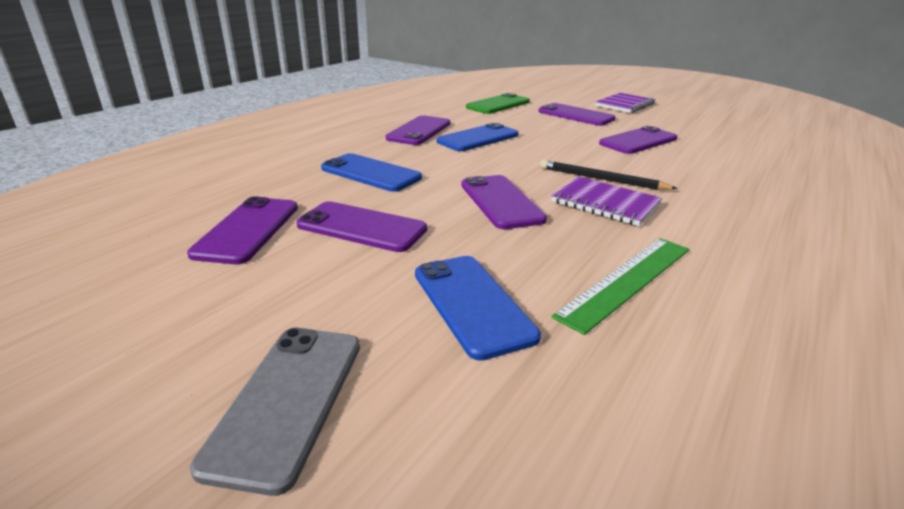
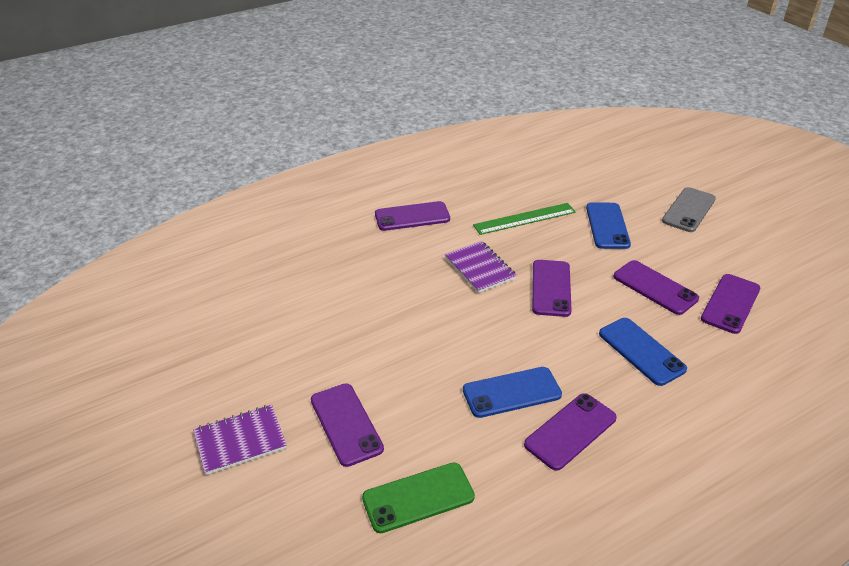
camera: 155 degrees left, 10 degrees up
(601, 179) = (454, 293): black pencil -> none
(638, 141) = (351, 340): purple phone -> purple phone (412, 216)

